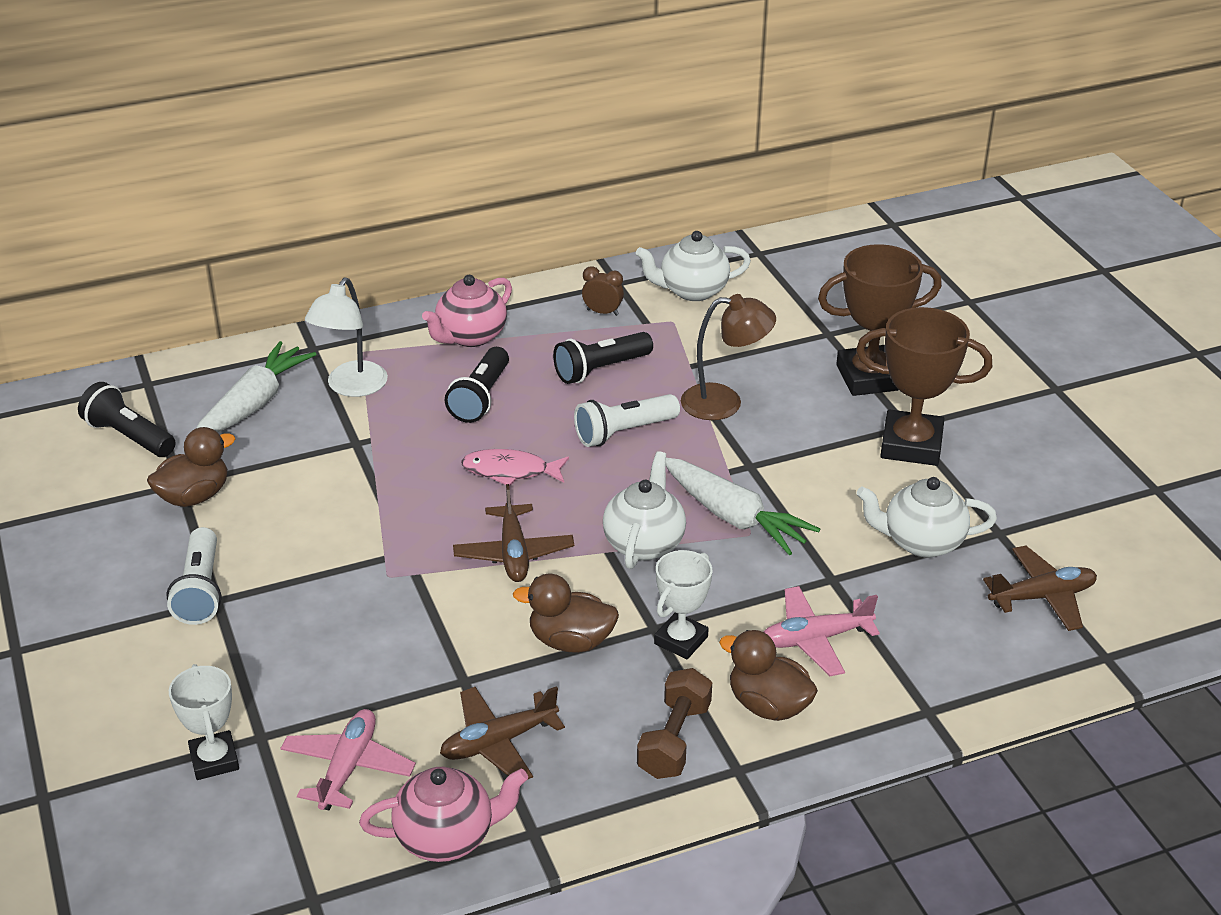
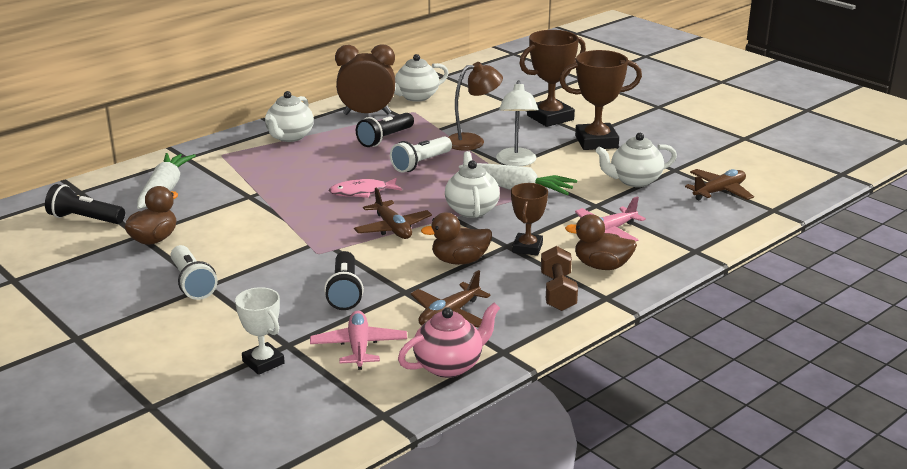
camera: 20 degrees left, 10 degrees down
(351, 387) = (226, 171): white lamp -> white lamp (516, 162)
(470, 336) = (289, 137): pink teapot -> white teapot
(480, 398) = (317, 163): black flashlight -> black flashlight (345, 292)
(602, 312) = (367, 114): brown clock -> brown clock, size x2.16
(681, 640) = (527, 248): white trophy -> brown trophy

